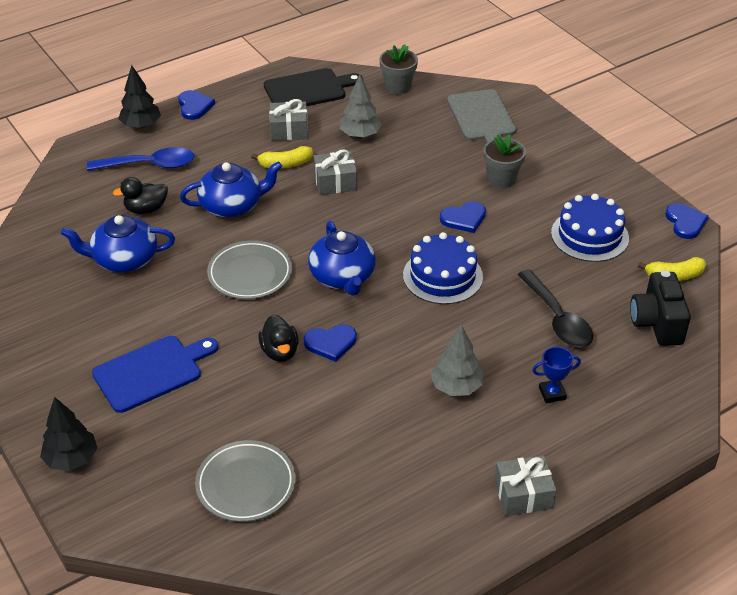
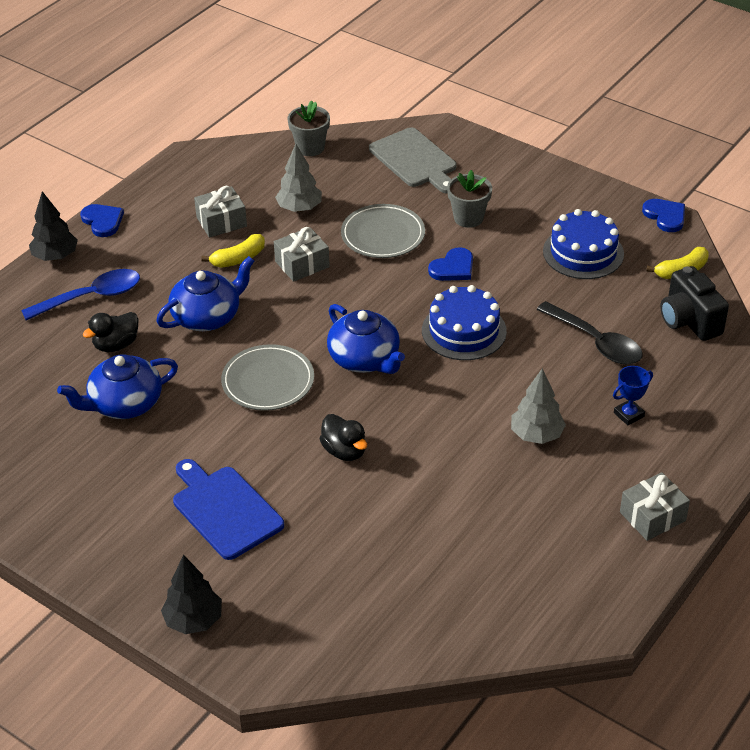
camera: 20 degrees left, 0 degrees up
(152, 372) = (225, 509): blue cutting board -> blue cutting board turned 75 degrees counterclockwise
(246, 484) = (386, 589): grey plate -> grey plate (383, 235)
(308, 90) = (217, 173): black cutting board -> none
(330, 343) = (391, 428): blue heart -> none

